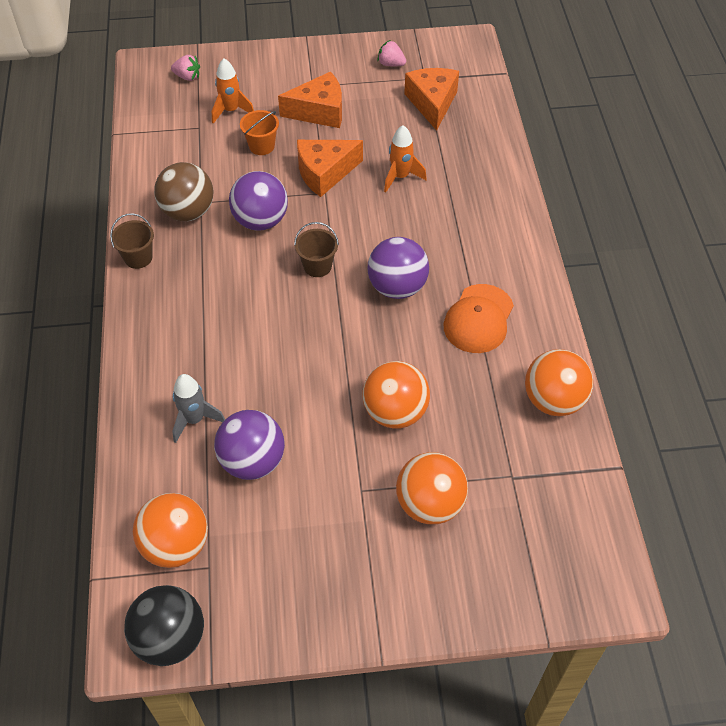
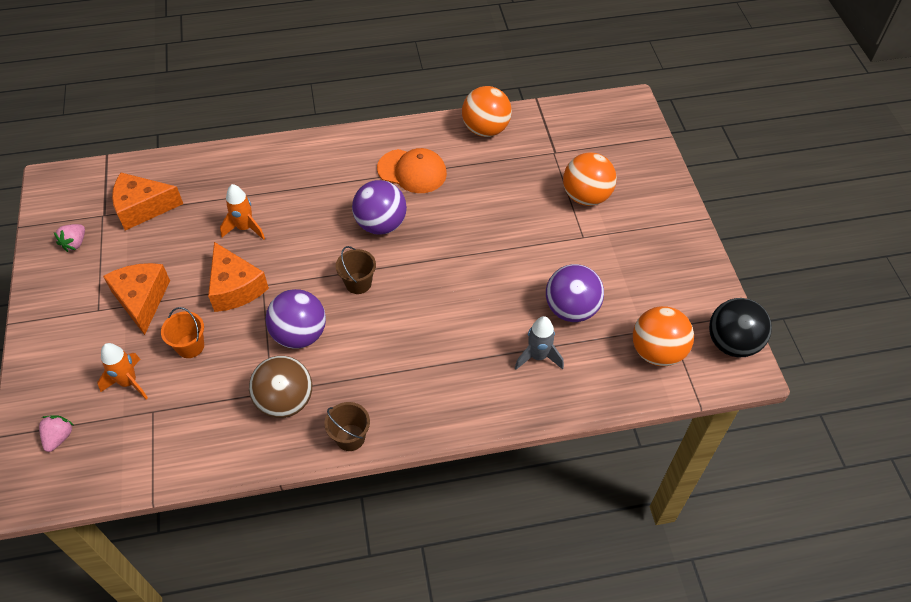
camera: 95 degrees left, 0 degrees up
(395, 412) = (509, 220): orange ball -> none

